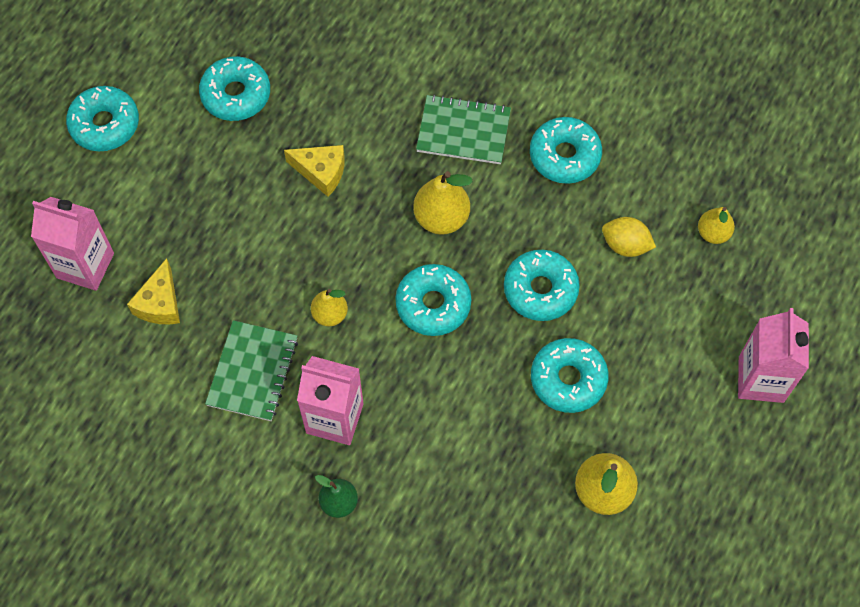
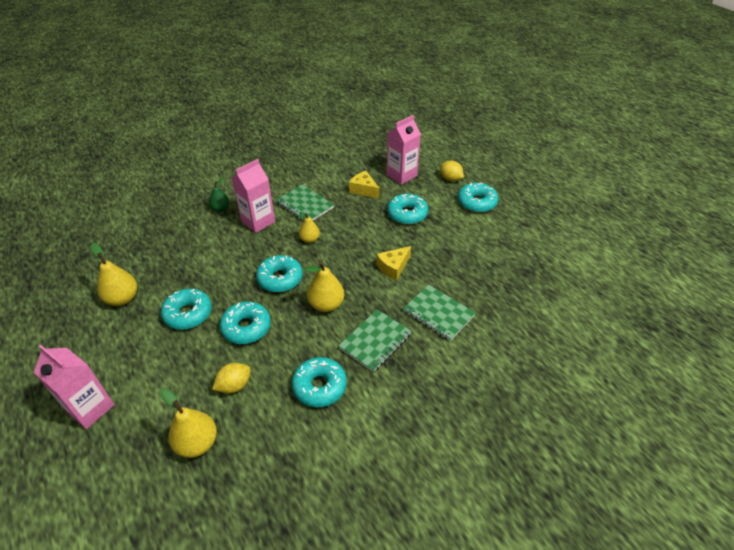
camera: 120 degrees right, 20 degrees down
(57, 186) = (450, 179): none -> yellow lemon
(236, 95) = (466, 253): turquoise donut -> turquoise donut (407, 214)
(374, 83) = (438, 313): none -> green notebook
(713, 233) = (197, 443): yellow pear -> yellow pear, size x1.58

